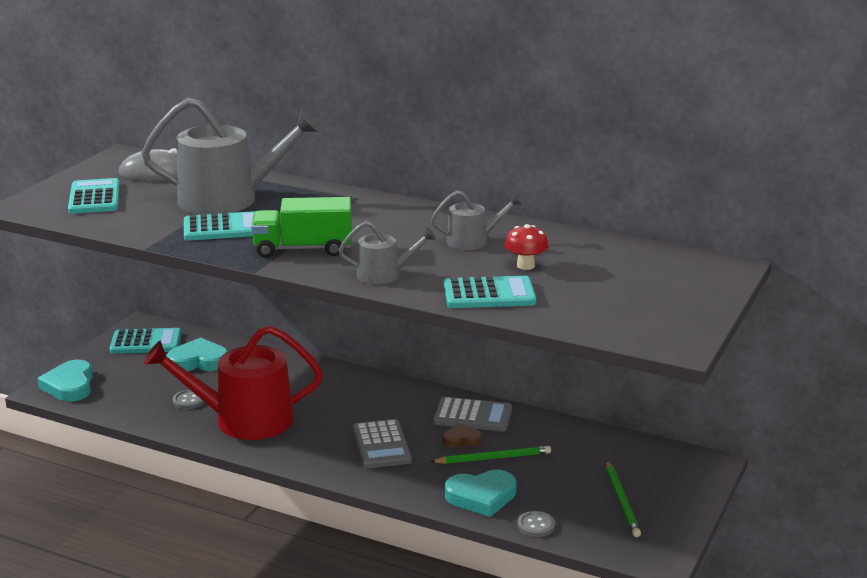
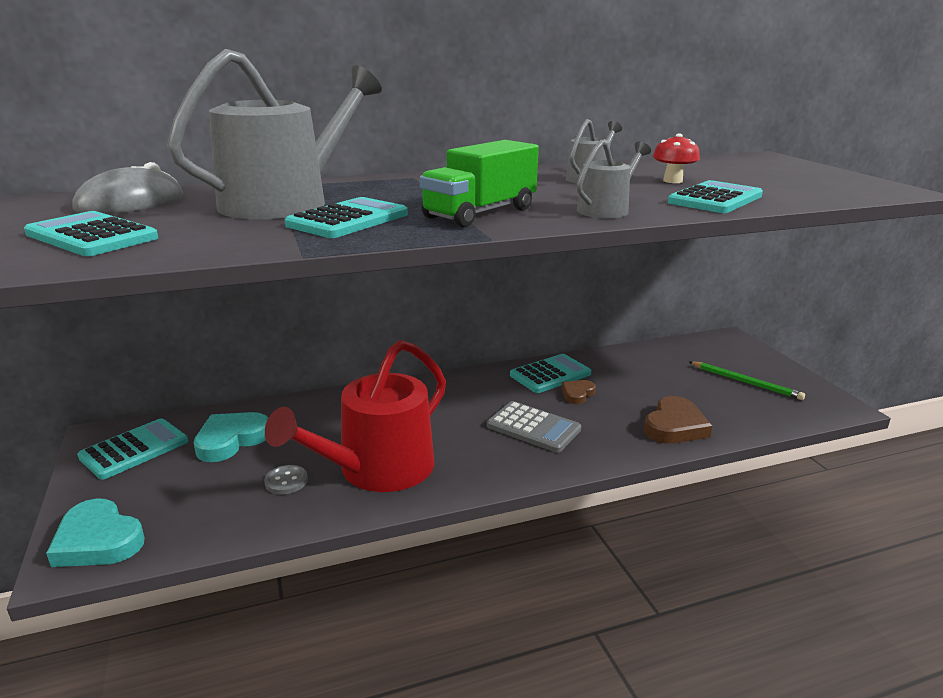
camera: 45 degrees left, 0 degrees up
(473, 416) = (550, 374): grey calculator -> turquoise calculator
(481, 496) = (674, 426): turquoise heart -> brown heart
(493, 458) = (623, 396): green pencil -> none
(536, 525) = (745, 426): grey button -> none

